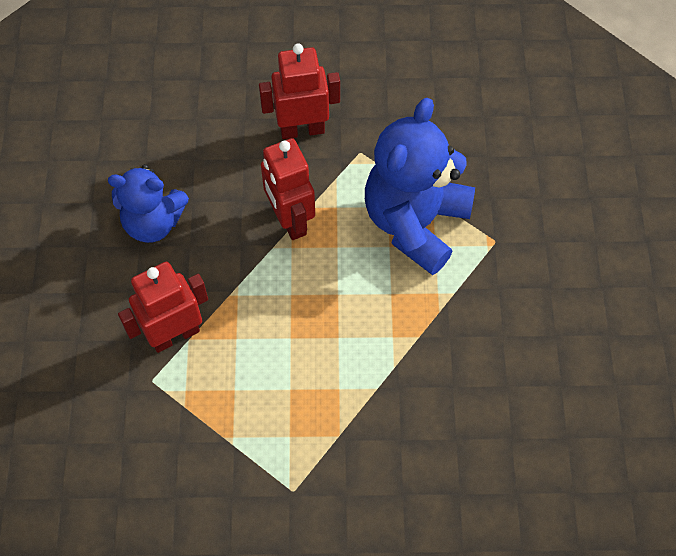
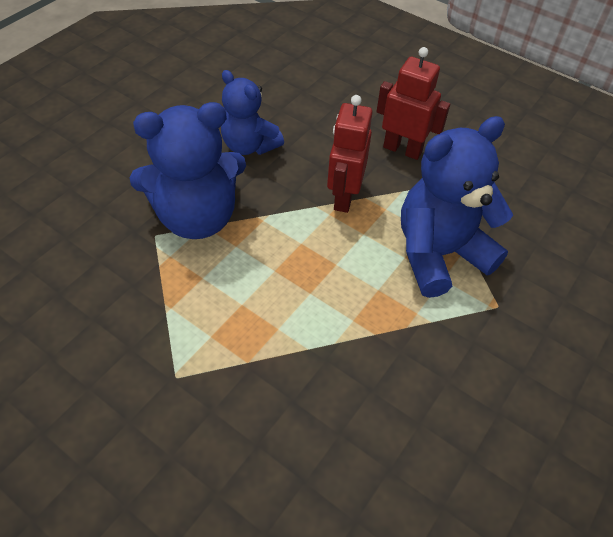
camera: 35 degrees right, 10 degrees down
(174, 335) = (197, 217): red robot -> blue teddy bear

